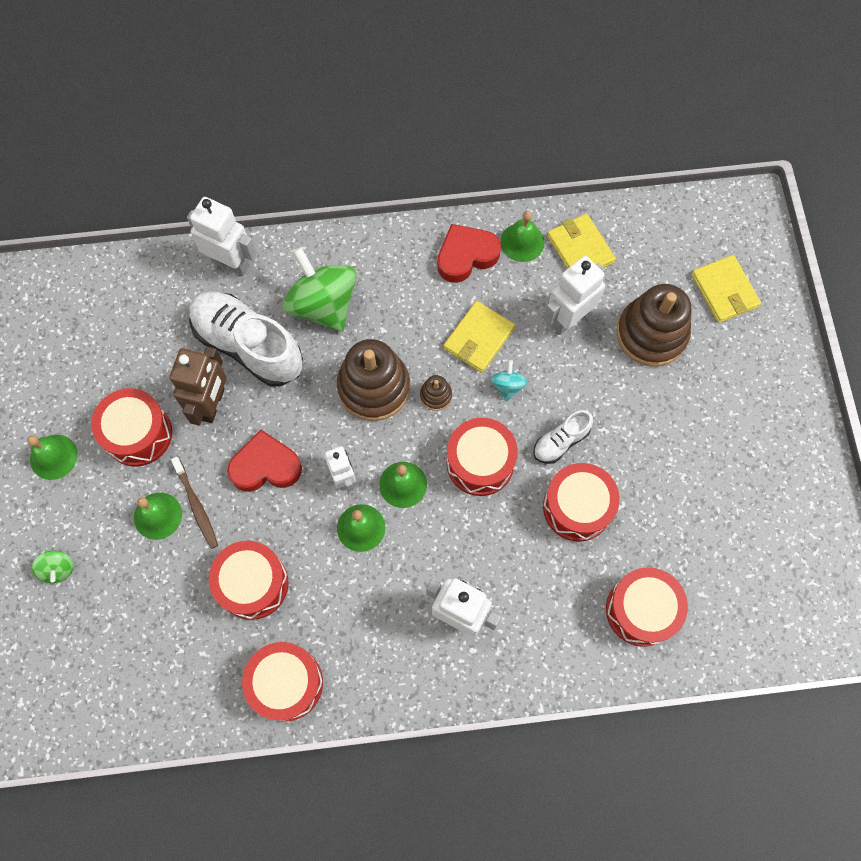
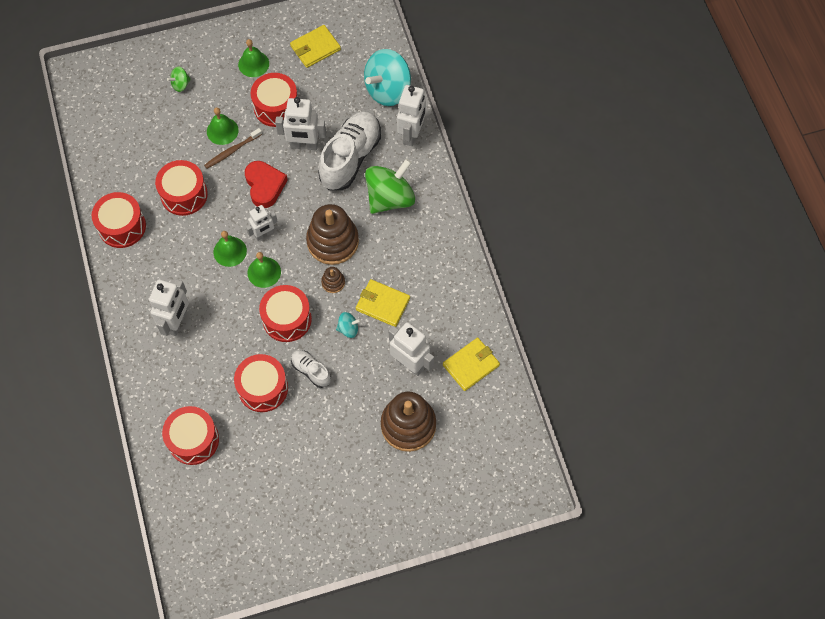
camera: 80 degrees right, 5 degrees down
(152, 281) = (388, 90): none -> turquoise spinning top
(212, 404) = (304, 145): brown robot -> white robot
(466, 256) = (448, 285): red heart -> none
(522, 242) = (468, 323): green bell -> none
(724, 291) = (456, 477): yellow wallet -> yellow wallet (315, 48)

